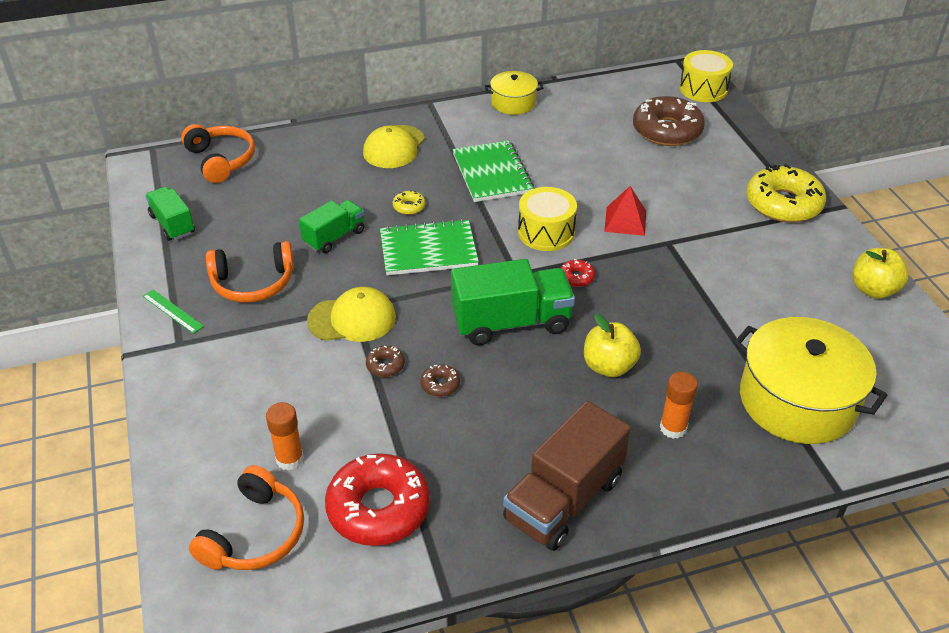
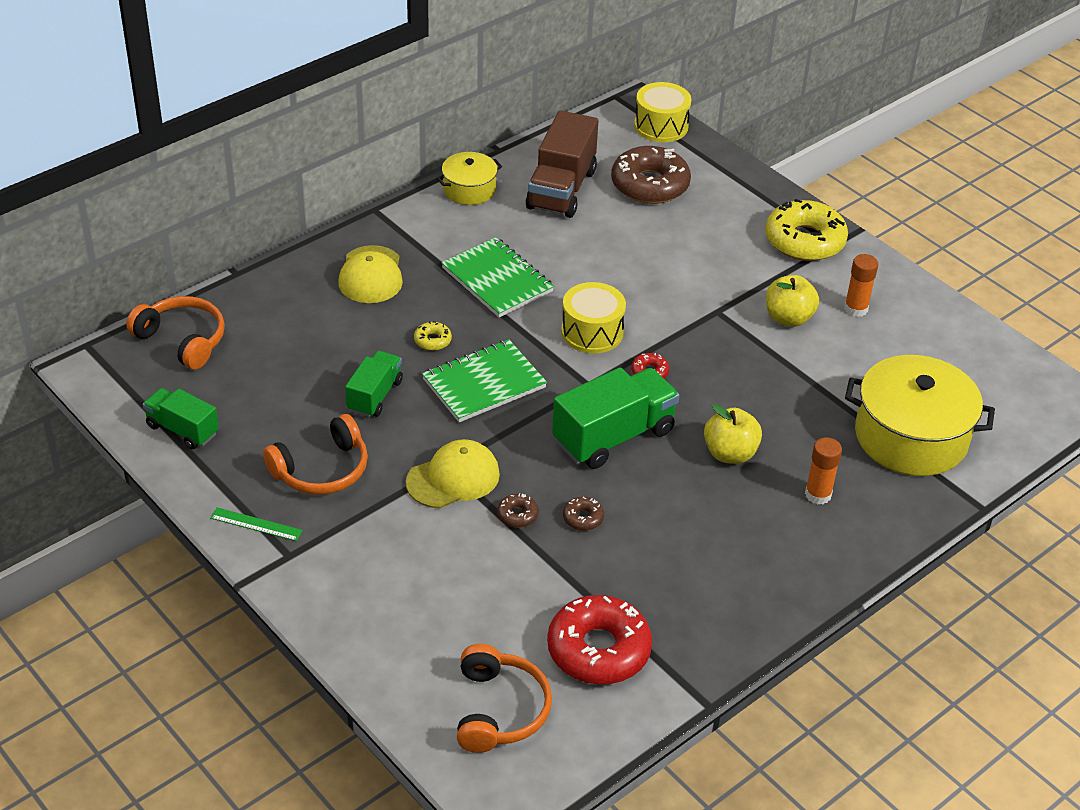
camera: 25 degrees left, 0 degrees up
(290, 459) = (485, 632): orange glue stick -> orange glue stick (856, 309)
(564, 499) = (758, 588): brown truck -> brown truck (561, 189)
(625, 221) = (663, 298): red pyramid -> none
(873, 290) = (926, 310): yellow apple -> yellow apple (788, 318)

